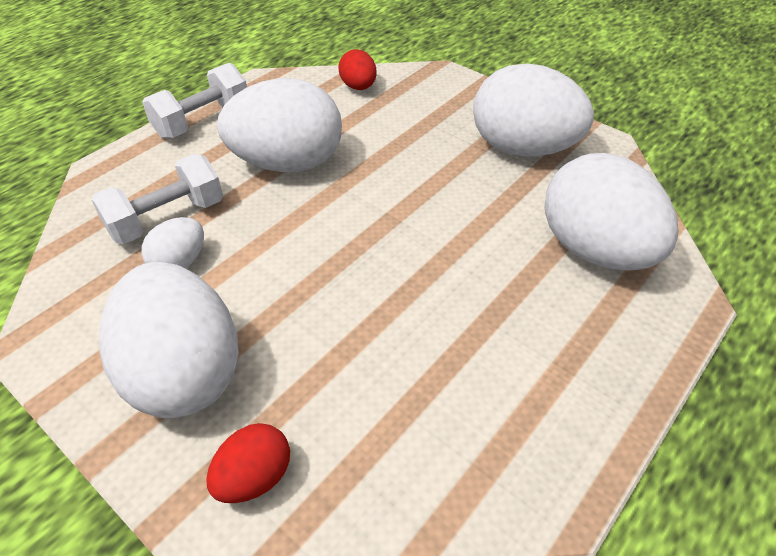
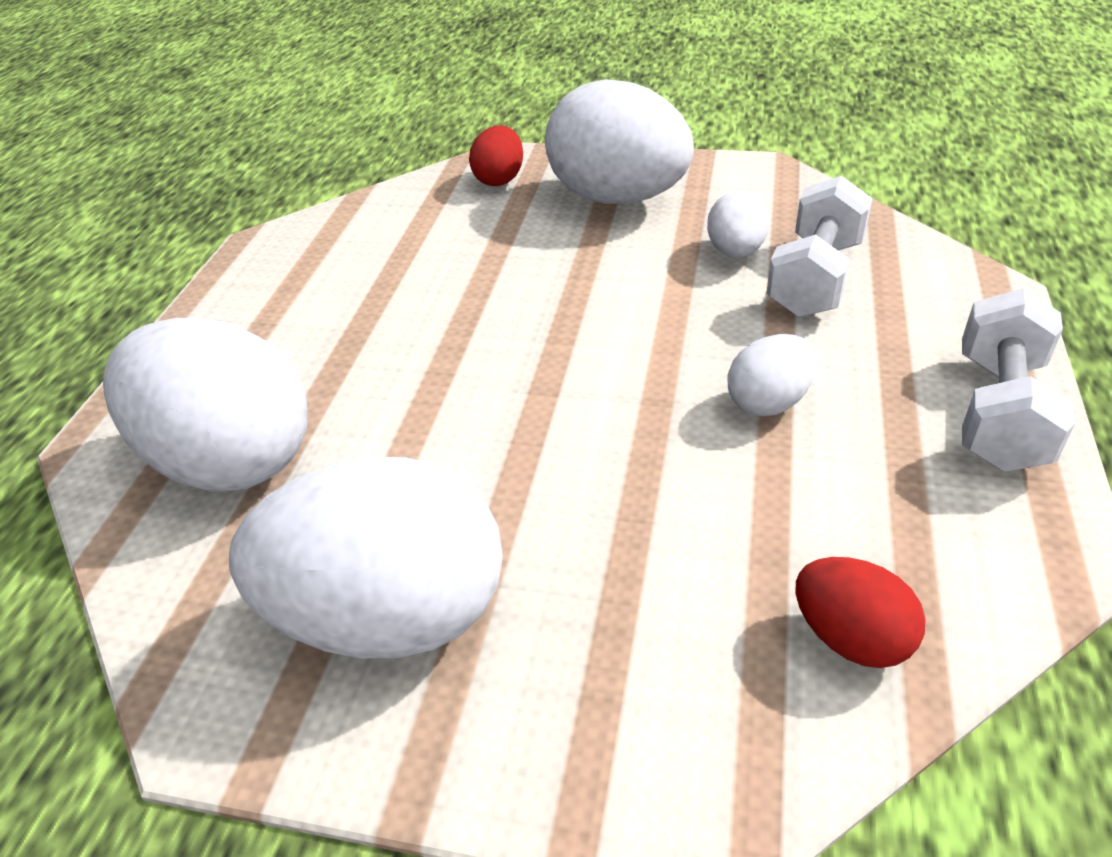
camera: 155 degrees right, 5 degrees down
(288, 163) = (768, 402): white egg -> white egg, size x0.48

